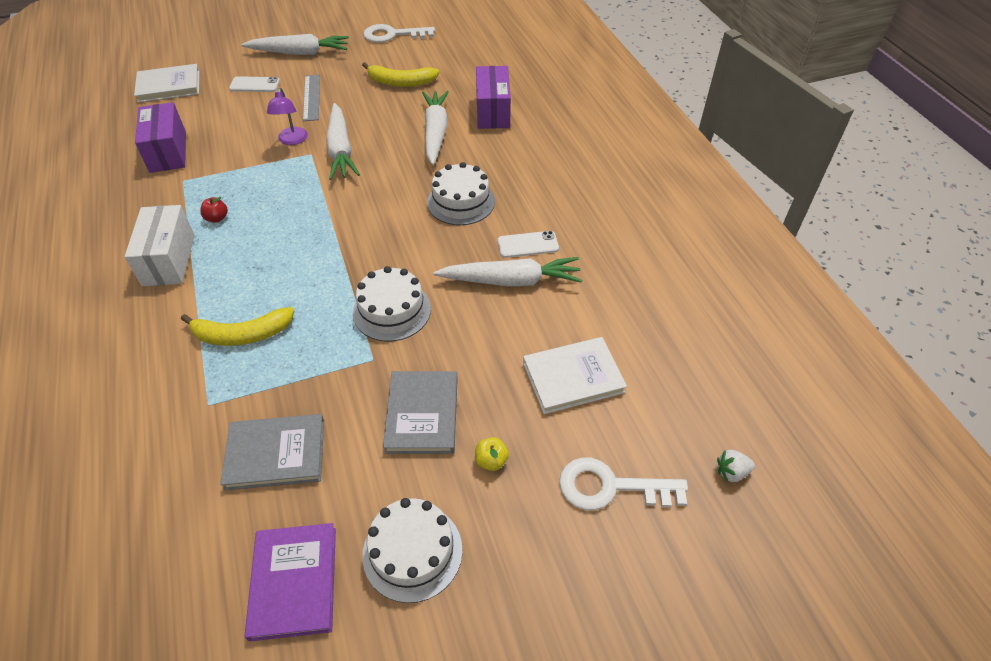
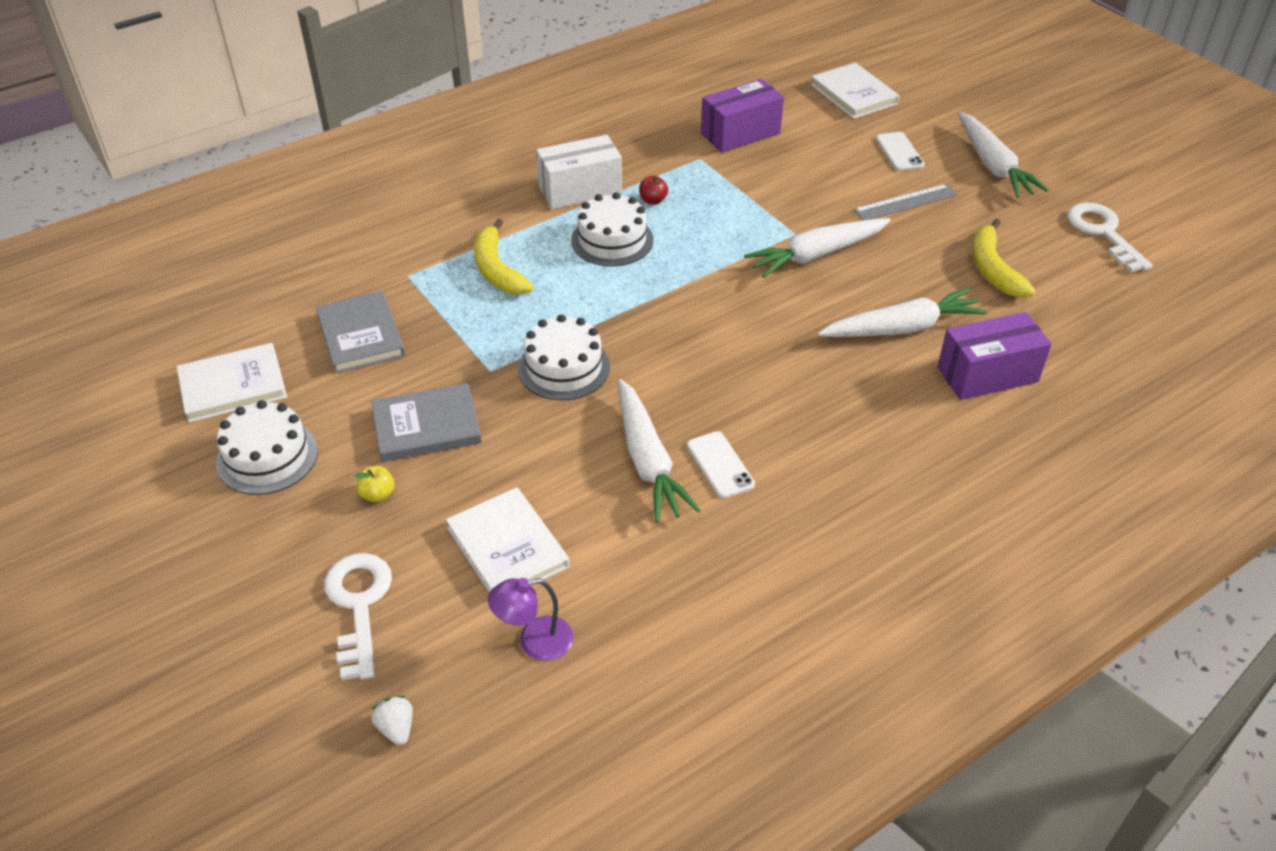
camera: 75 degrees right, 5 degrees down
(292, 140) = (811, 212): purple lamp -> purple lamp (534, 642)
(294, 582) = (233, 386): purple book -> white book
(461, 202) = (773, 384): white cake -> white cake (612, 240)

